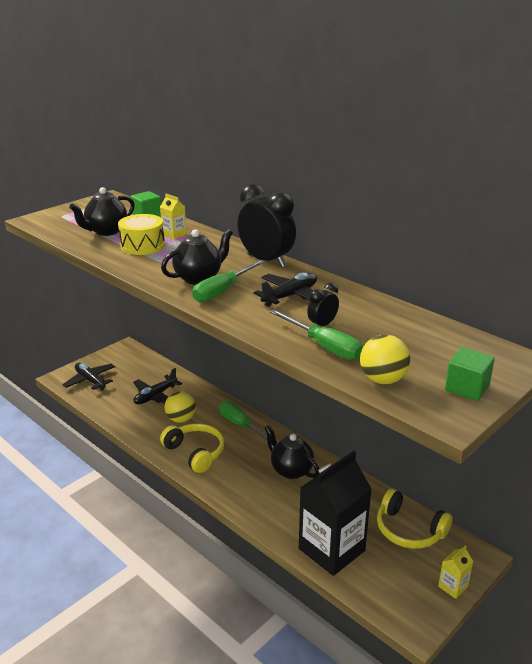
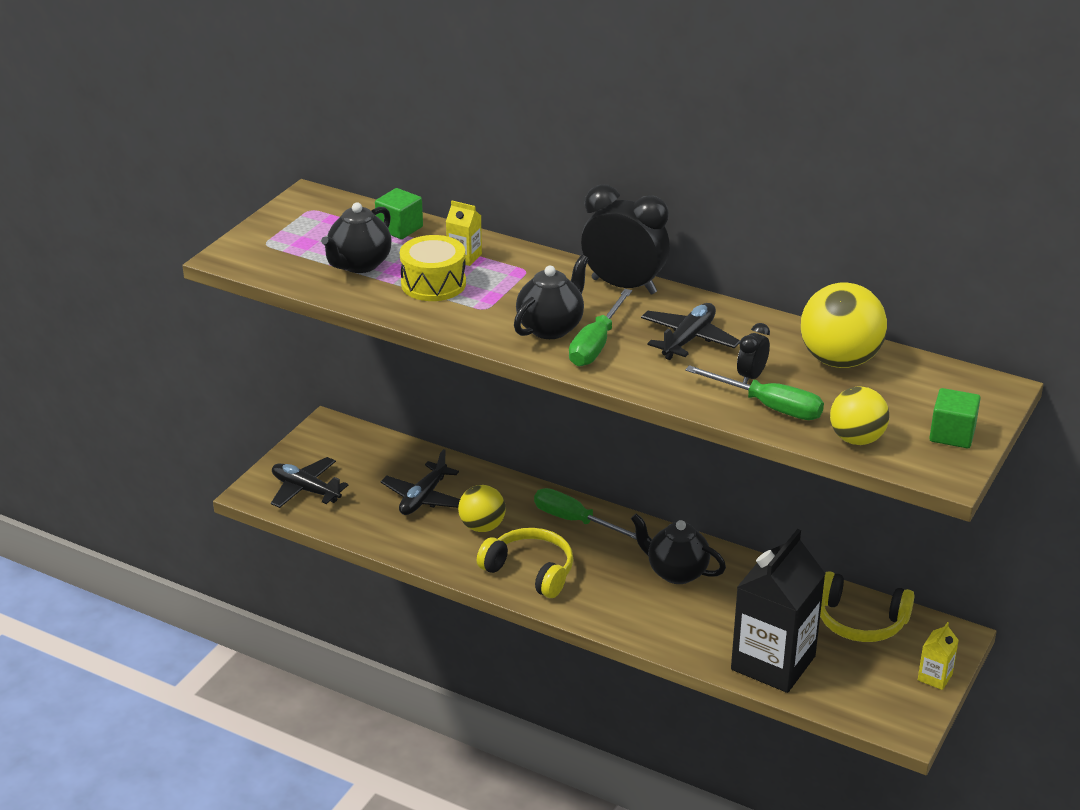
camera: 15 degrees left, 5 degrees up
(396, 323) = (839, 361): none -> yellow ball

